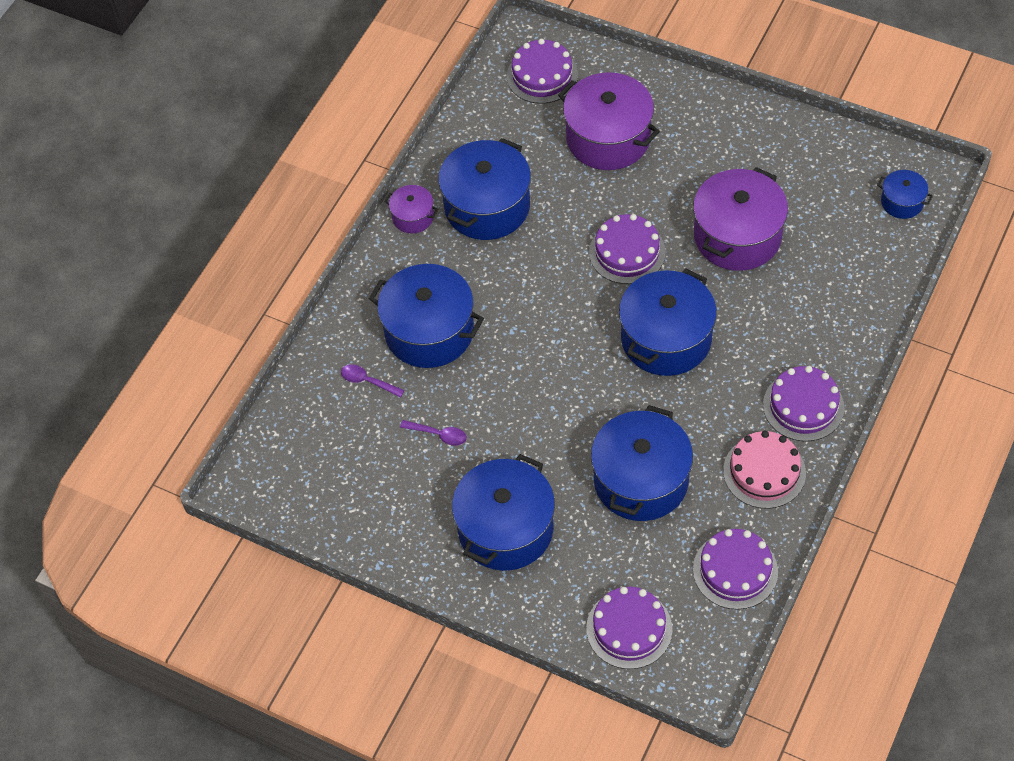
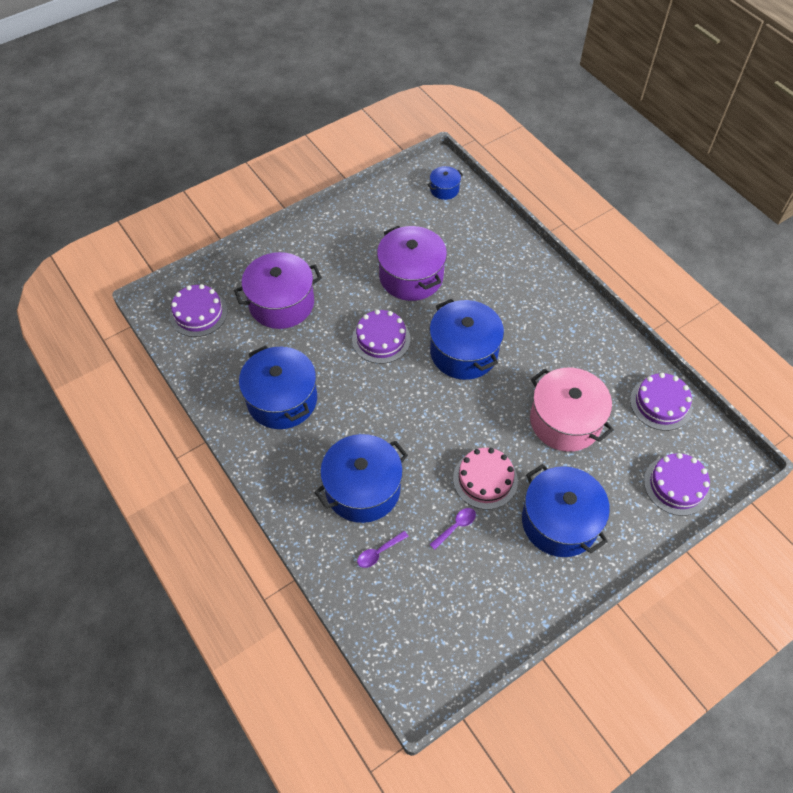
camera: 65 degrees left, 0 degrees up
(413, 217) = (255, 450): purple pot -> none
(641, 480) = (565, 421): blue pot -> pink pot
(764, 472) = (596, 352): pink cake -> pink cake (485, 479)
(803, 406) = (559, 308): purple cake -> none

